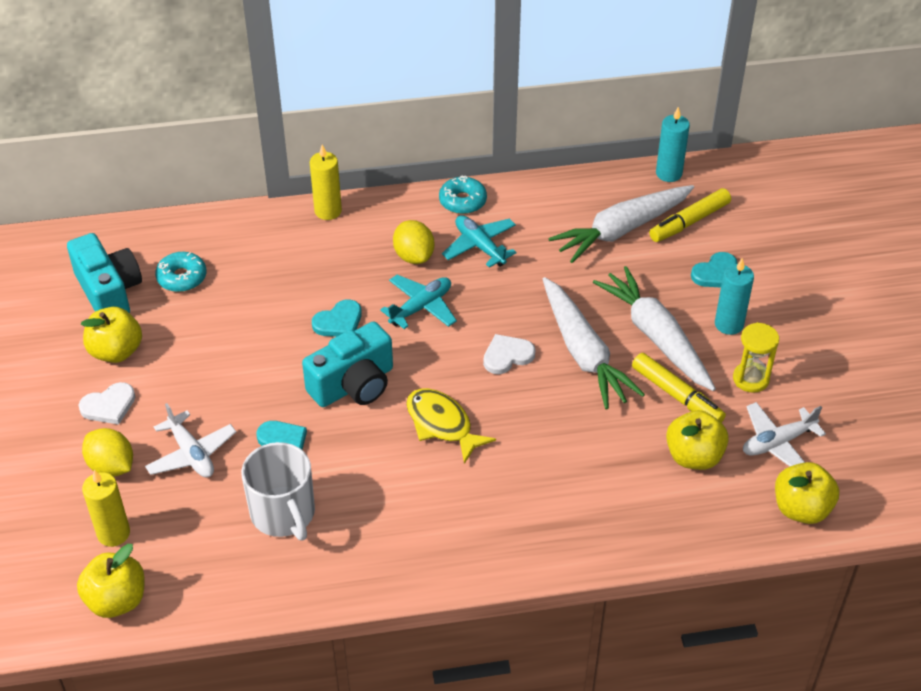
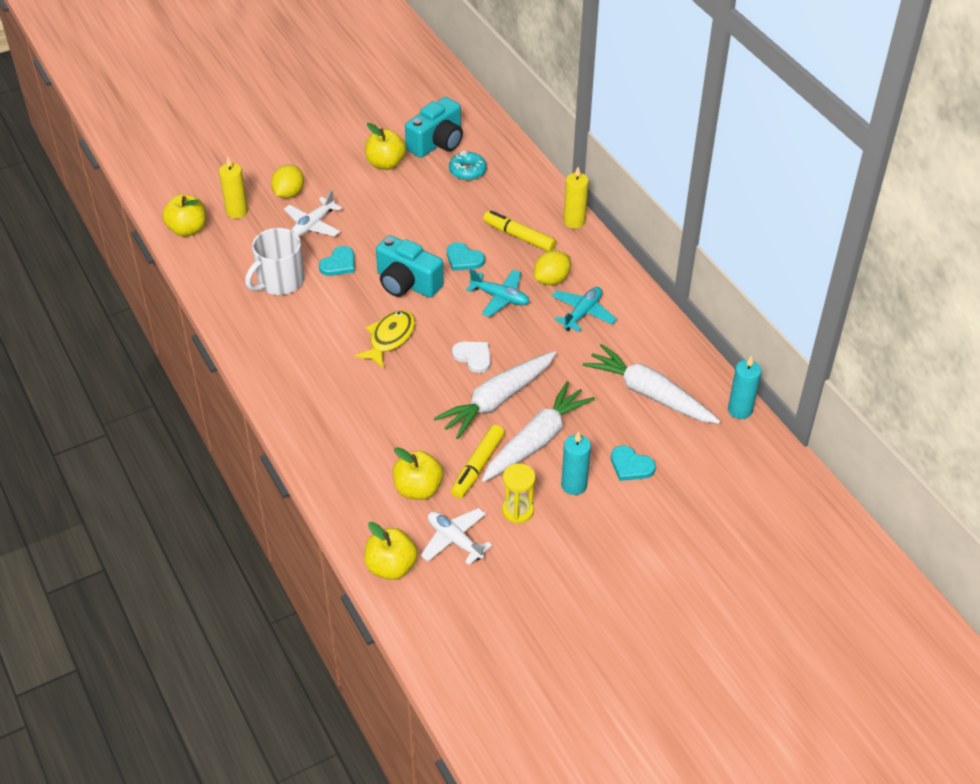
camera: 70 degrees right, 0 degrees up
(109, 406) = (338, 176): white heart -> none
(462, 201) = (628, 291): turquoise donut -> none
(689, 222) = (685, 436): yellow marker -> yellow marker (519, 236)

